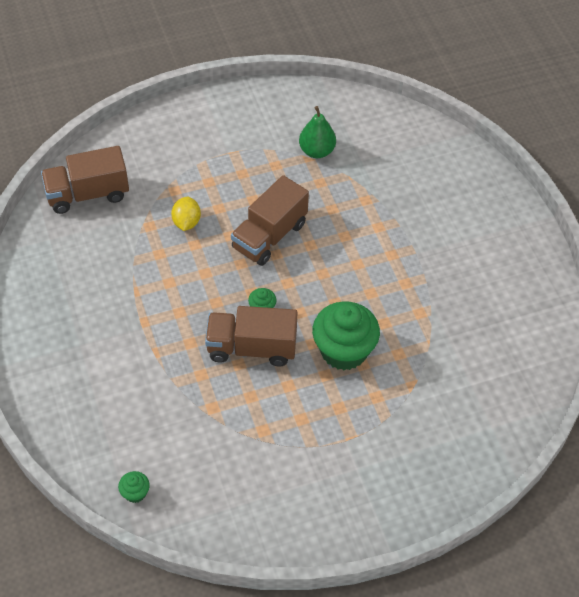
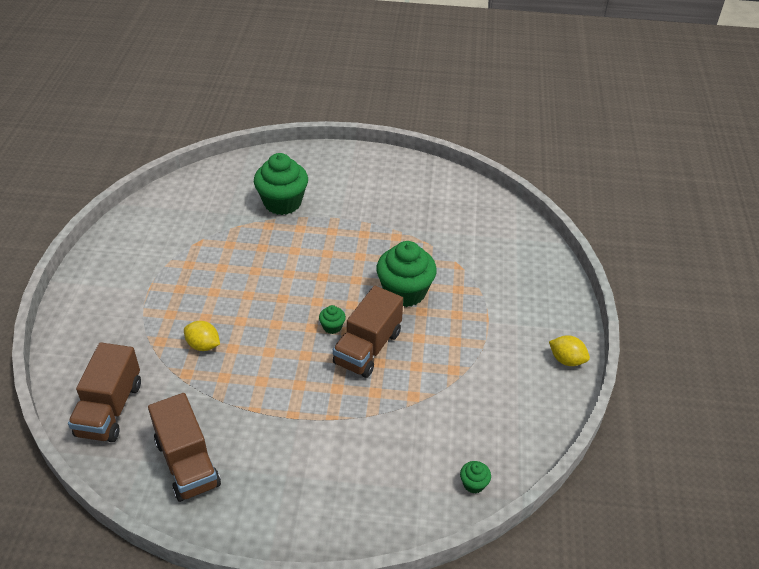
camera: 65 degrees left, 10 degrees down
(269, 236) = (260, 295): brown truck -> brown truck (187, 463)
(317, 151) = (195, 234): green pear -> none
(332, 531) = (566, 360): none -> yellow lemon
(406, 196) = (282, 202): none -> green cupcake

